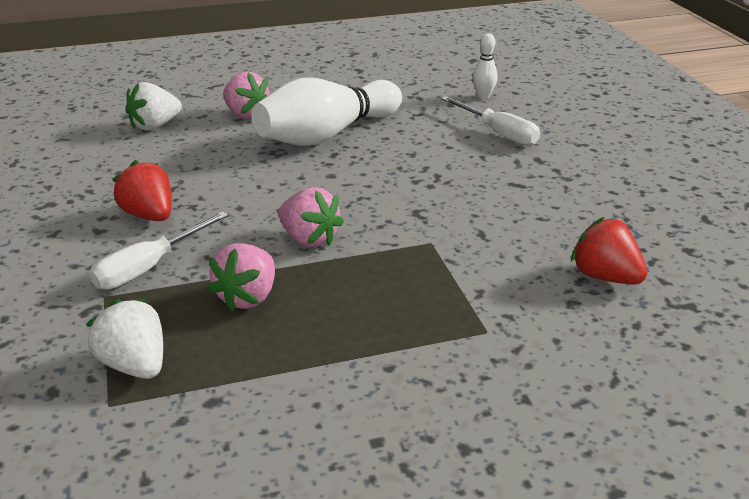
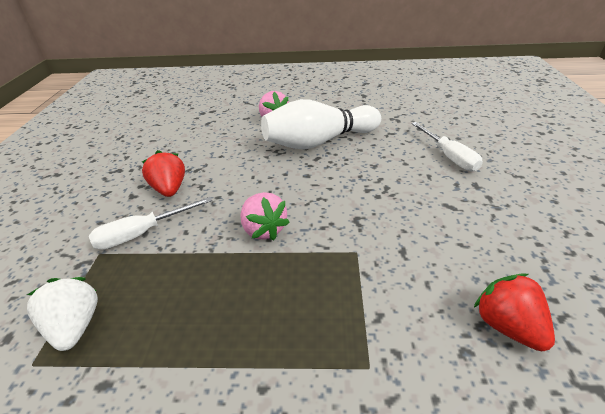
camera: 20 degrees right, 5 degrees up
(155, 126) = (214, 122): white strawberry -> none
(248, 297) = (191, 277): pink strawberry -> none
(483, 96) = (447, 124): white bowling pin -> none

